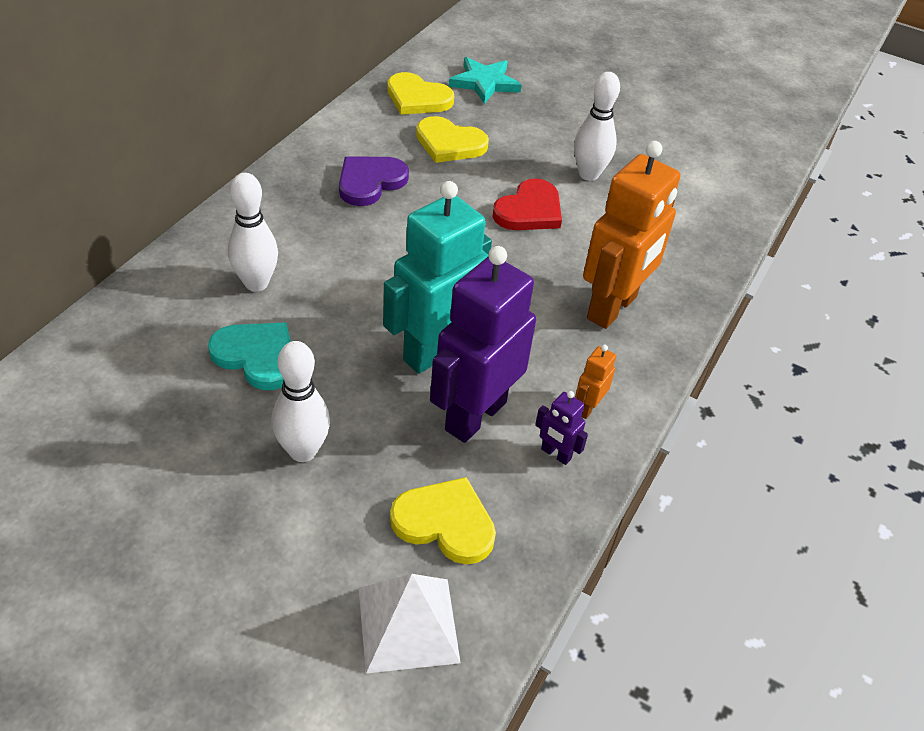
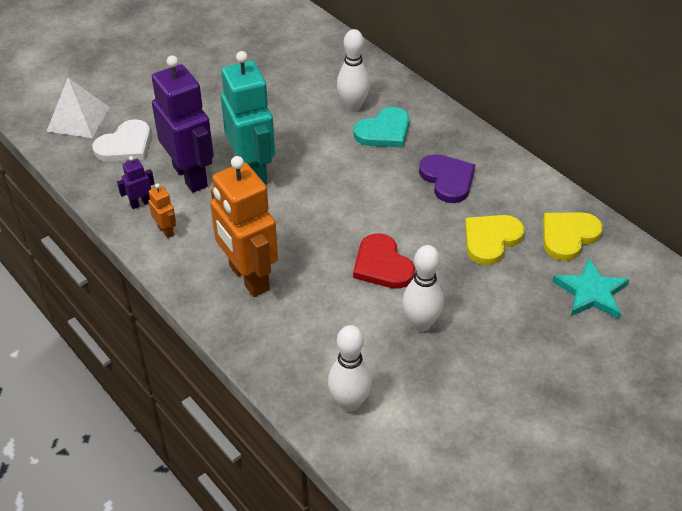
camera: 115 degrees right, 0 degrees up
(257, 356) = (287, 97): turquoise heart -> turquoise heart (384, 131)
(303, 451) = (206, 103): white bowling pin -> white bowling pin (349, 403)
(445, 523) = (125, 145): yellow heart -> white heart

